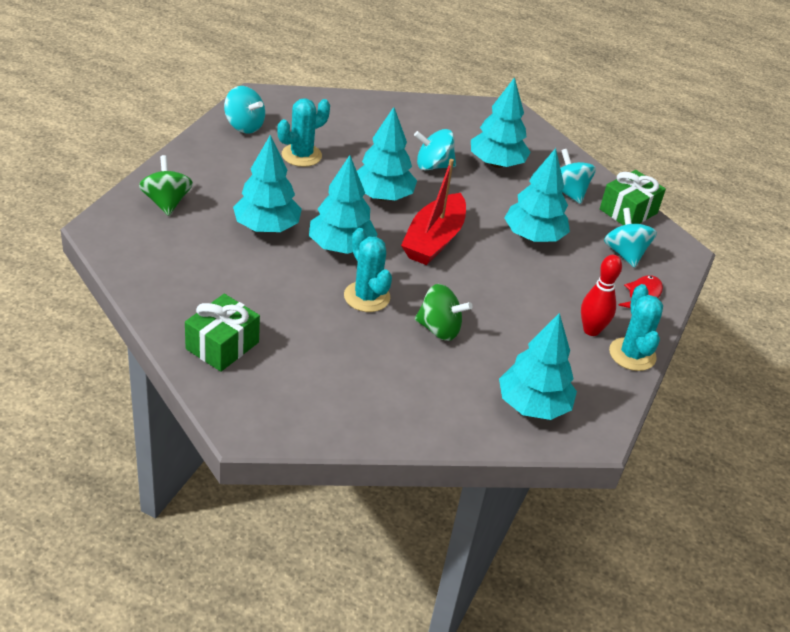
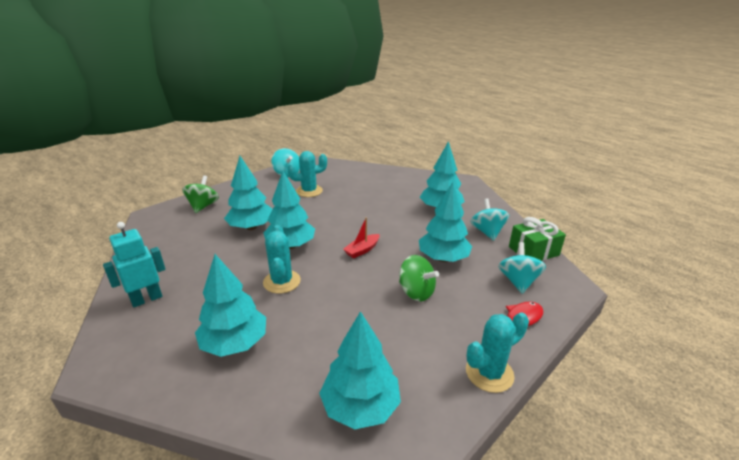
camera: 25 degrees right, 10 degrees down
(222, 345) = (147, 299): green gift -> turquoise robot
(382, 196) = (344, 219): turquoise tree -> turquoise tree (234, 343)
(433, 166) = (393, 205): turquoise spinning top -> none
(434, 240) = (362, 250): red boat -> red boat, size x0.52
(439, 329) = (320, 316): green spinning top -> green spinning top (416, 292)
(591, 330) = (457, 341): red bowling pin -> none
(632, 354) = (489, 373): turquoise cactus -> turquoise cactus turned 45 degrees clockwise

